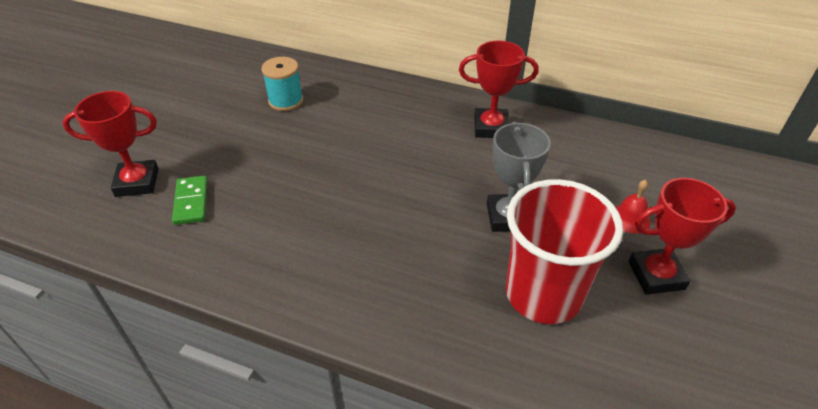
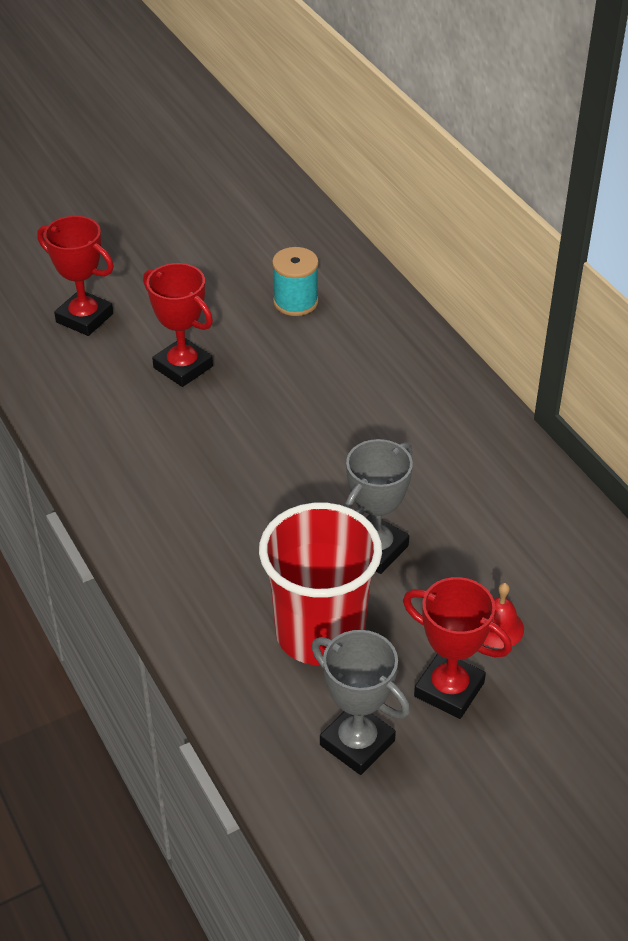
camera: 40 degrees right, 0 degrees up
(191, 202) = (111, 363): green domino -> none
(491, 127) = (475, 450): red trophy -> red trophy (183, 367)
(656, 353) = (357, 743): none -> grey trophy

